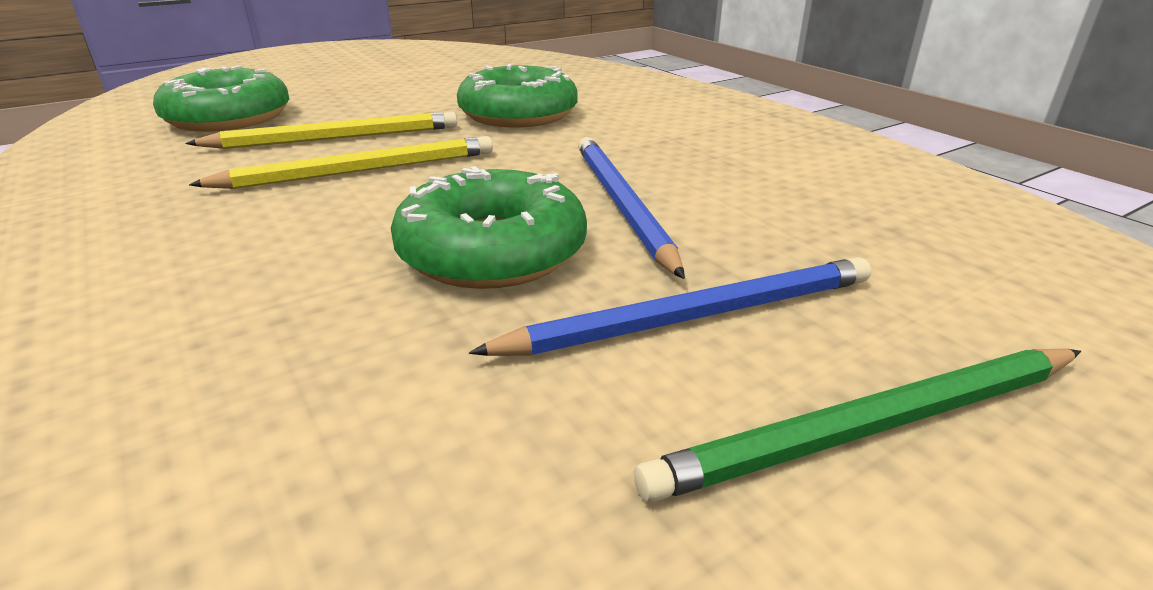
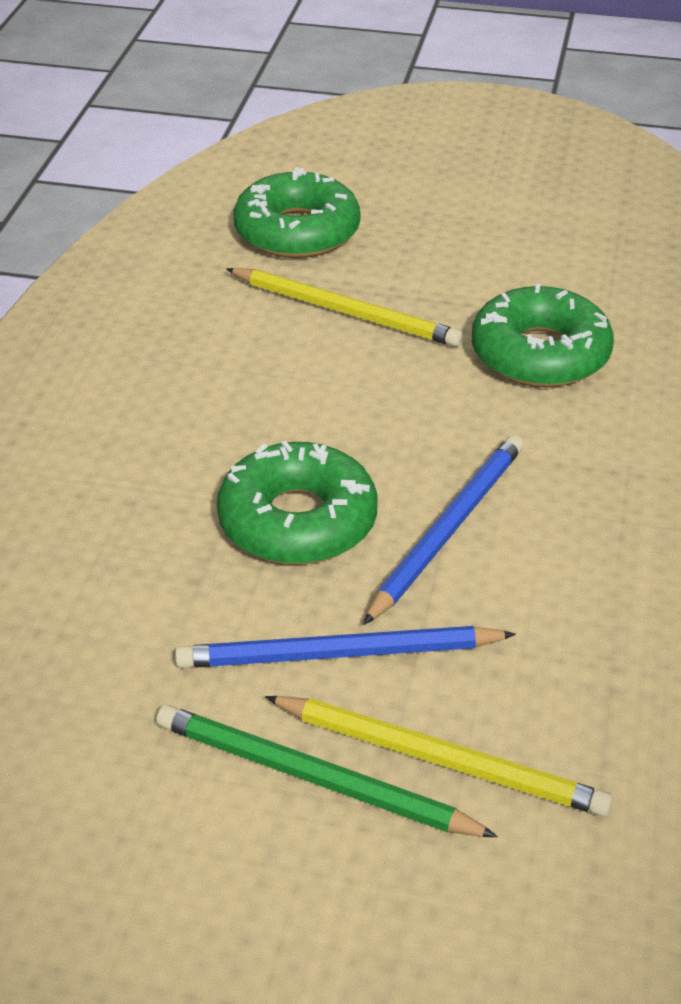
camera: 45 degrees right, 10 degrees up
(360, 171) = (315, 372): yellow pencil -> yellow pencil (440, 759)
(694, 316) = (338, 654): blue pencil -> blue pencil turned 150 degrees clockwise

